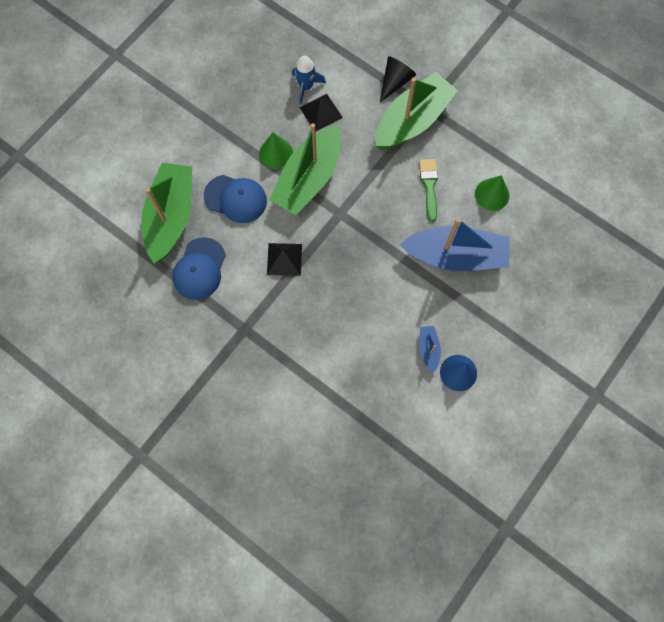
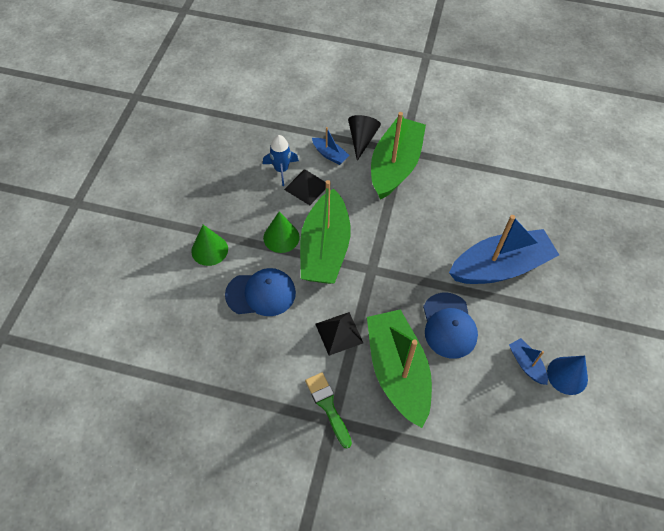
camera: 25 degrees left, 15 degrees down
(171, 217) = (200, 336): green boat -> green boat (397, 372)
(199, 269) = (255, 377): blue cap -> blue cap (449, 325)
(357, 87) = (330, 155): none -> blue boat
(429, 186) = (441, 215): green brush -> green brush (328, 406)
(492, 194) = (500, 202): green cone -> green cone (209, 250)

